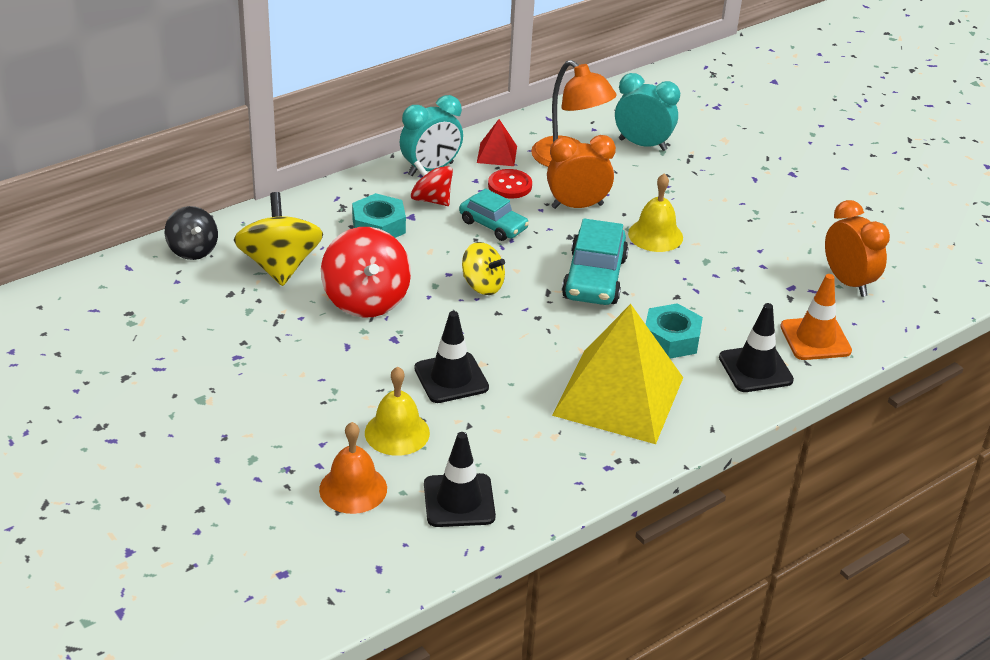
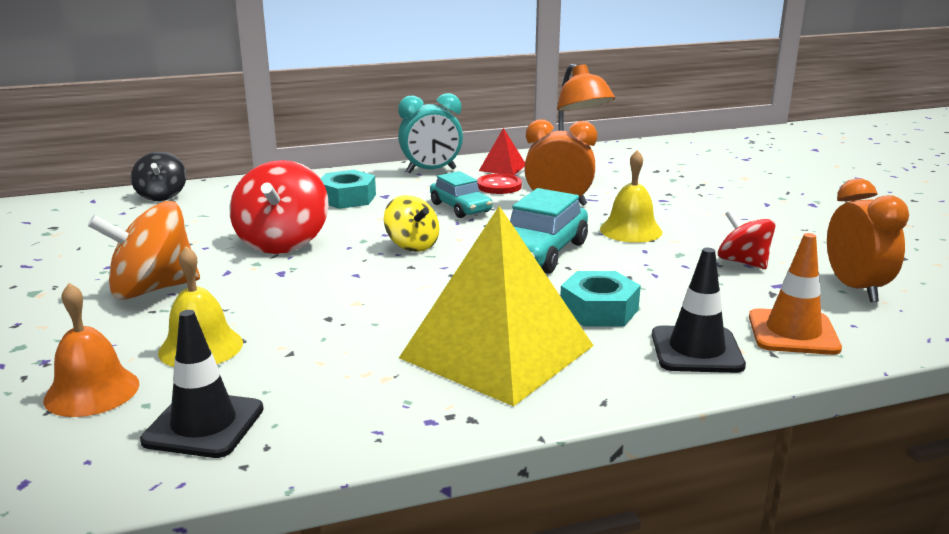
camera: 20 degrees right, 15 degrees down
(280, 266) = (226, 213): yellow spinning top -> none
(302, 378) = (152, 289): none -> orange spinning top
(431, 200) = (414, 187): red spinning top -> red spinning top (743, 262)
(451, 378) = (310, 310): black traffic cone -> none
(642, 145) = (654, 174): turquoise clock -> none

